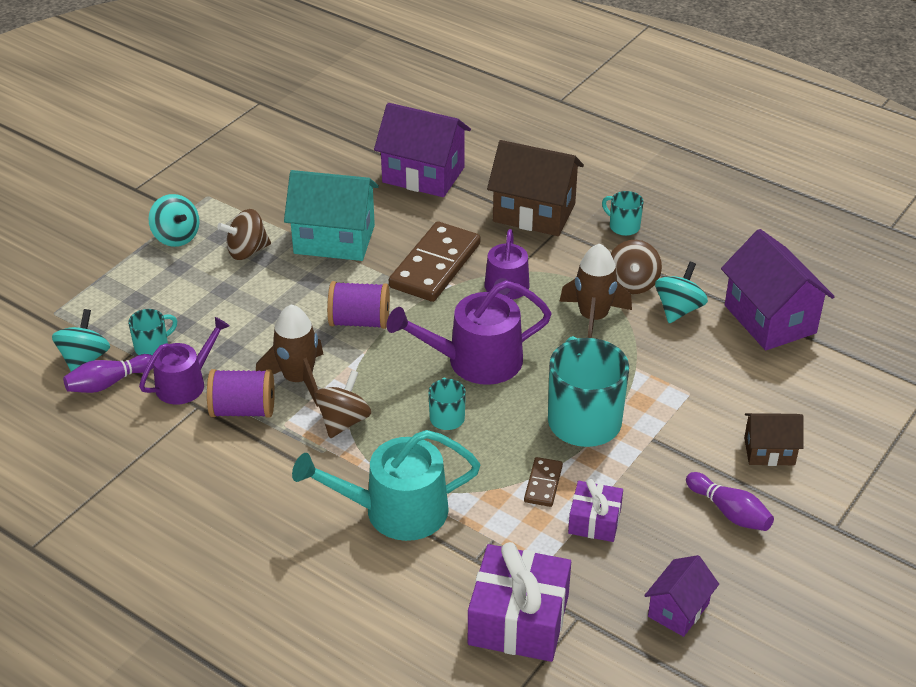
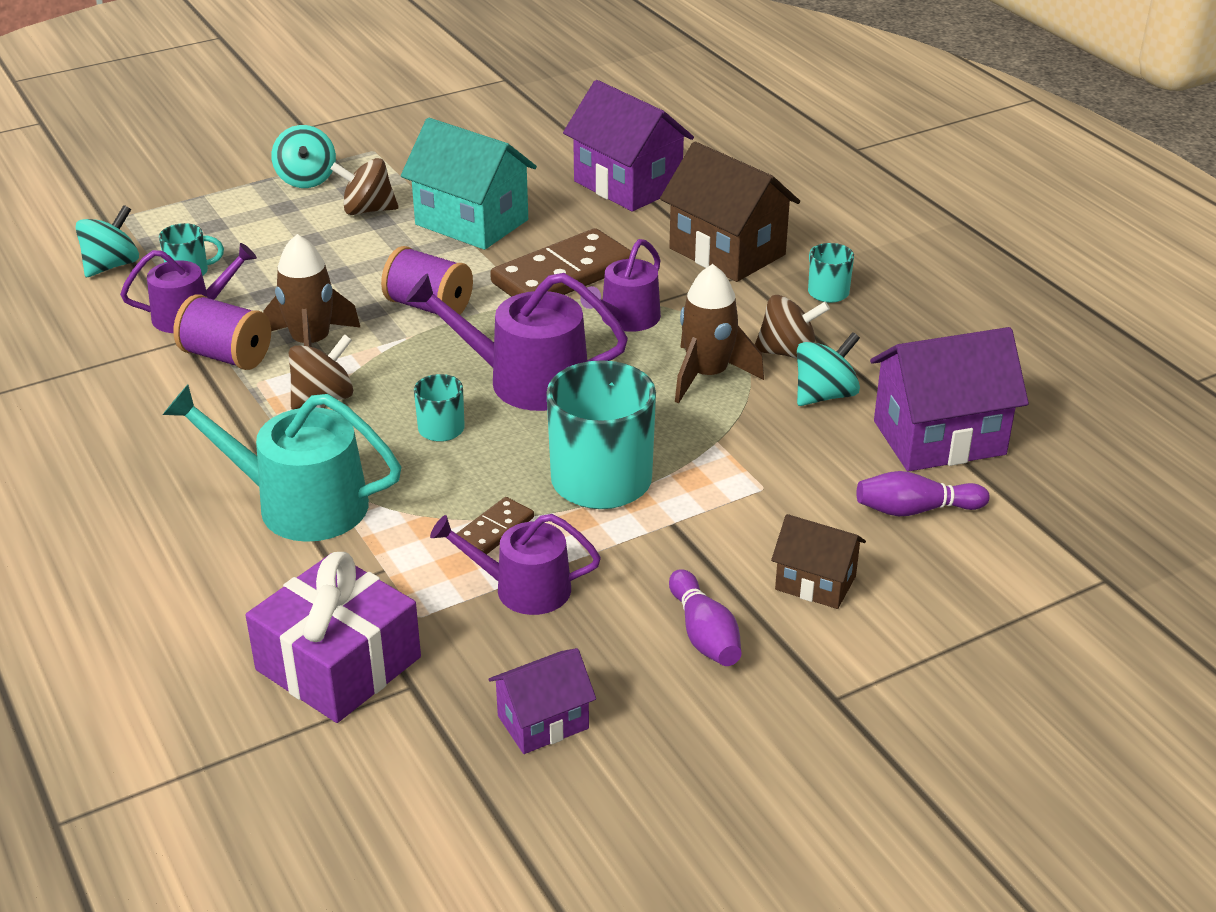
camera: 25 degrees right, 5 degrees down
(109, 383) = (115, 293): purple bowling pin -> purple bowling pin (915, 510)
(594, 521) = (523, 588): purple gift -> purple watering can
(632, 283) = (788, 352): brown spinning top -> brown spinning top turned 120 degrees counterclockwise
(770, 319) = (939, 437): purple house -> purple house turned 75 degrees clockwise

